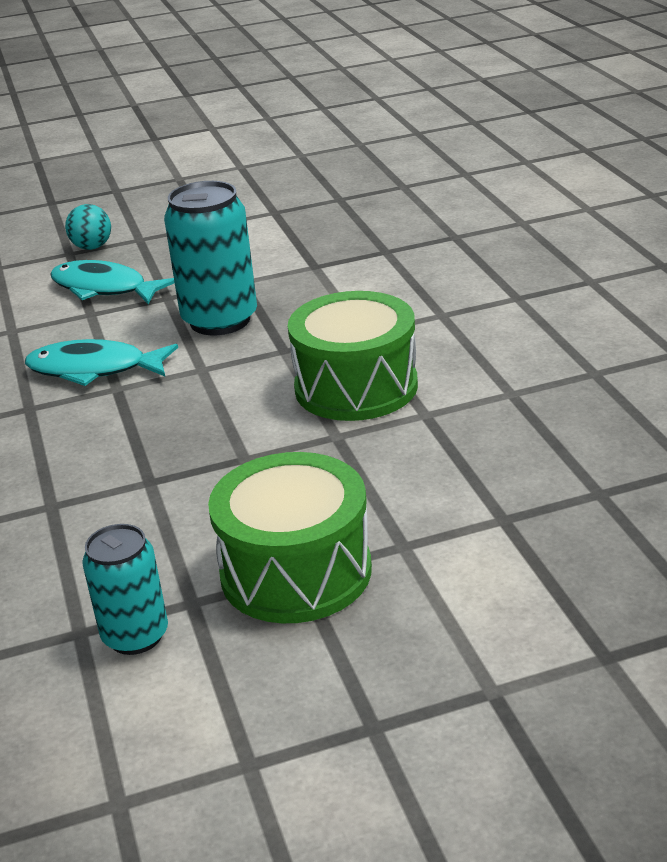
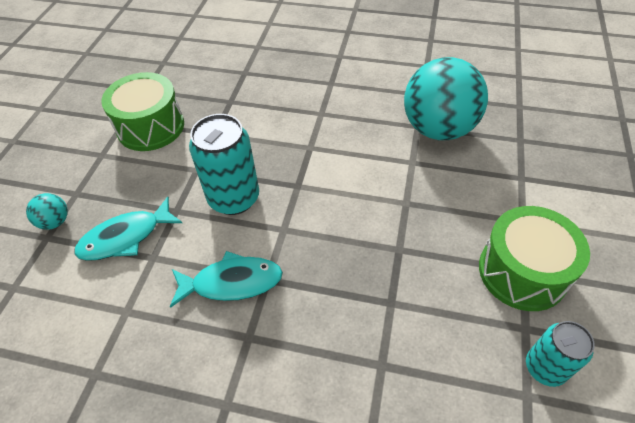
camera: 60 degrees left, 20 degrees up
(94, 369) = (232, 282): turquoise fish -> turquoise fish turned 135 degrees counterclockwise
(356, 387) = (364, 175): green drum -> green drum (151, 127)
(526, 411) = (438, 129): none -> turquoise ball

